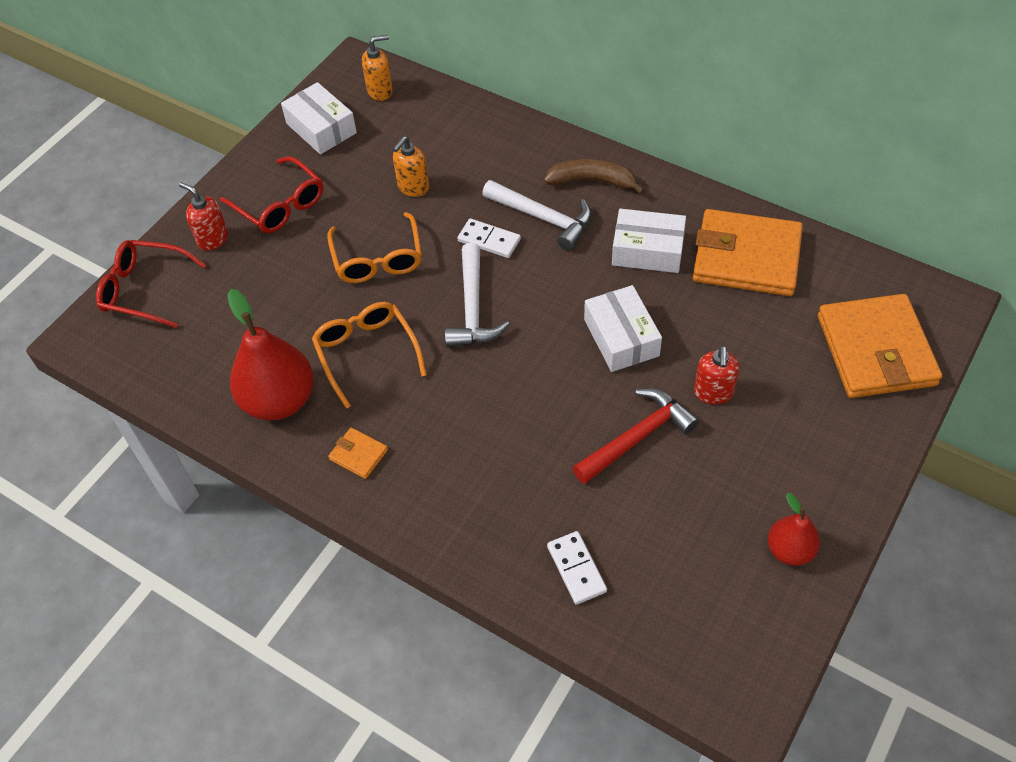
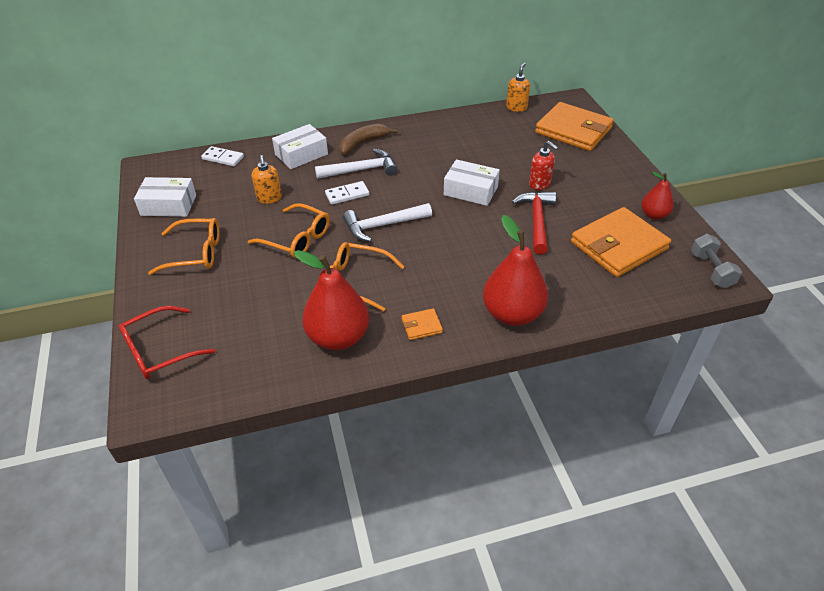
camera: 50 degrees left, 10 degrees down
(213, 239) = (172, 295): red soap dispenser -> none
(279, 205) = (195, 253): red glasses -> orange glasses
(380, 91) = (183, 170): orange soap dispenser -> orange soap dispenser (516, 107)
(453, 520) = (512, 314): none -> red pear
(473, 308) = (383, 225): white hammer -> white hammer turned 120 degrees clockwise
(576, 569) = (593, 287): white domino -> white domino (223, 158)
(647, 250) = (430, 153): white box -> white box (301, 154)
(744, 678) = (711, 270): none -> grey dumbbell
(746, 257) = (475, 130): orange wallet -> orange wallet (618, 245)

